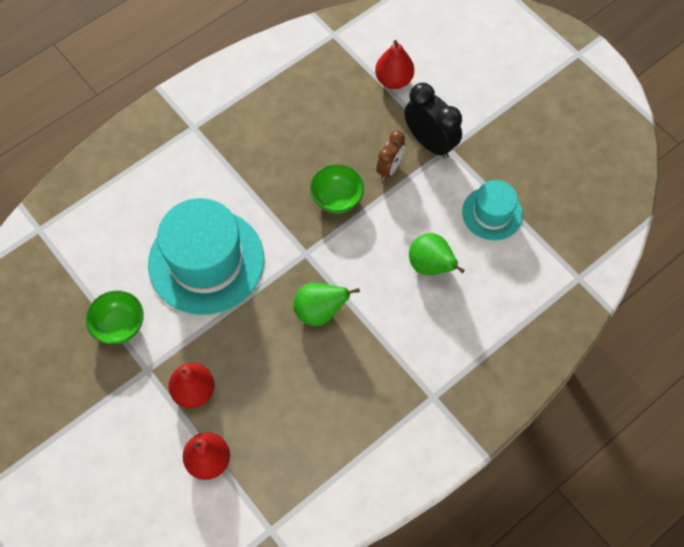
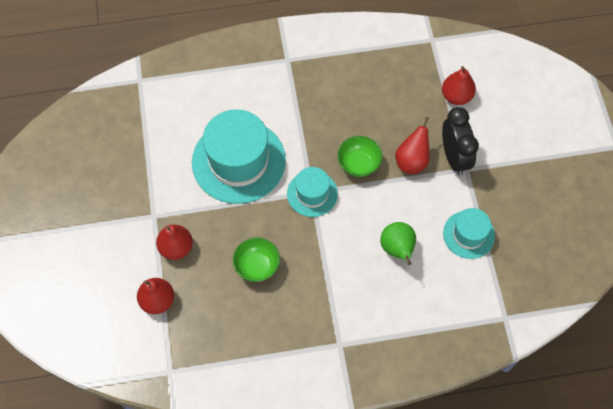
camera: 30 degrees right, 0 degrees up
(119, 325) = (154, 175): green bowl -> green bowl (257, 266)
(307, 255) = (312, 193): none -> turquoise hat
(320, 312) = (296, 239): green pear -> none
(389, 168) = (412, 161): brown clock -> red pear

